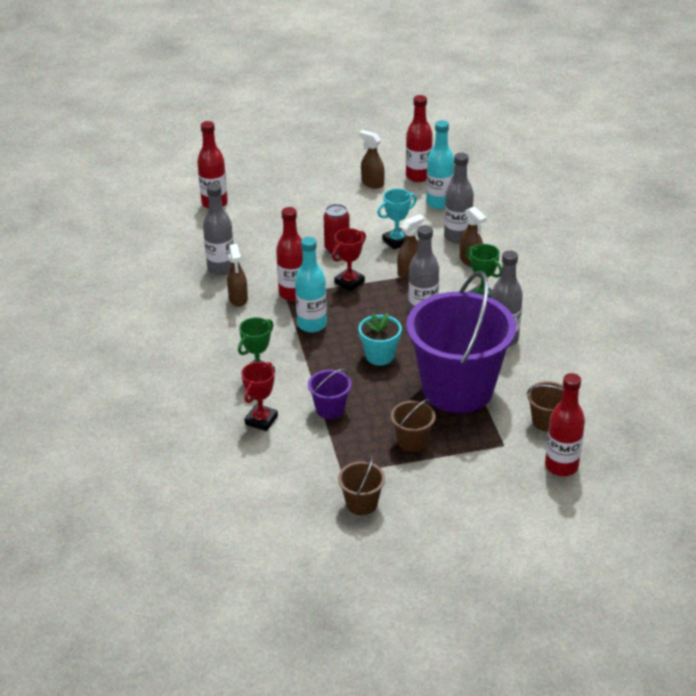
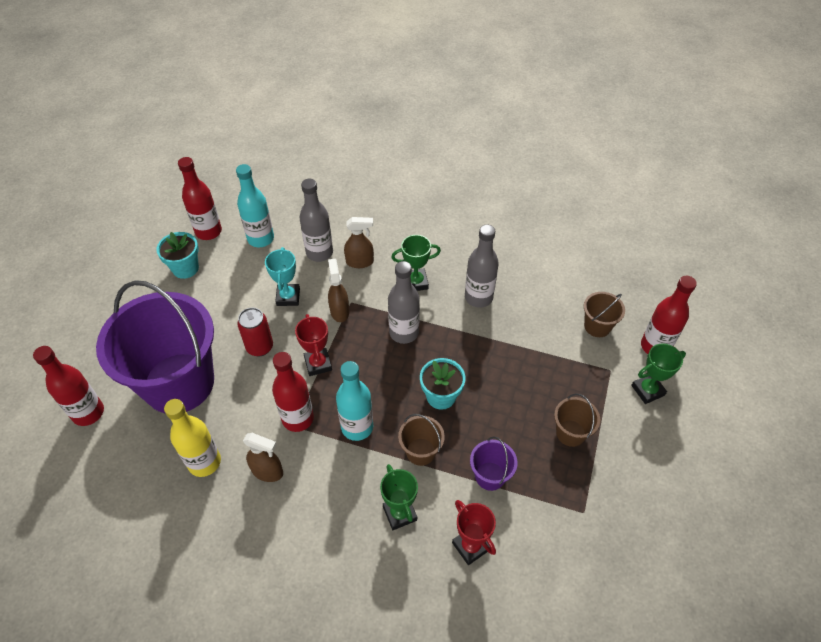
camera: 60 degrees left, 15 degrees up
(221, 268) = (204, 462): grey bottle -> yellow bottle
(361, 504) = (633, 518): brown bucket -> brown bucket (420, 451)
(372, 183) = (185, 268): brown spray bottle -> turquoise flower pot
(457, 389) = (522, 363): purple bucket -> purple bucket (179, 383)
(504, 475) = (647, 390): none -> green trophy

